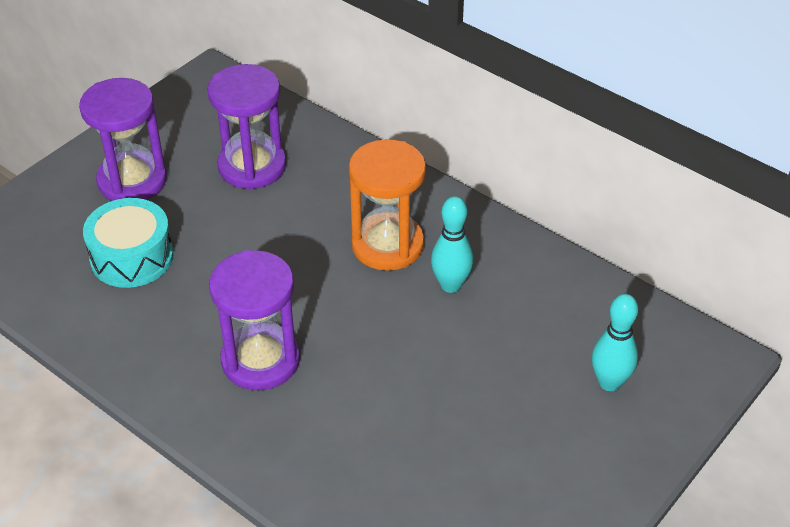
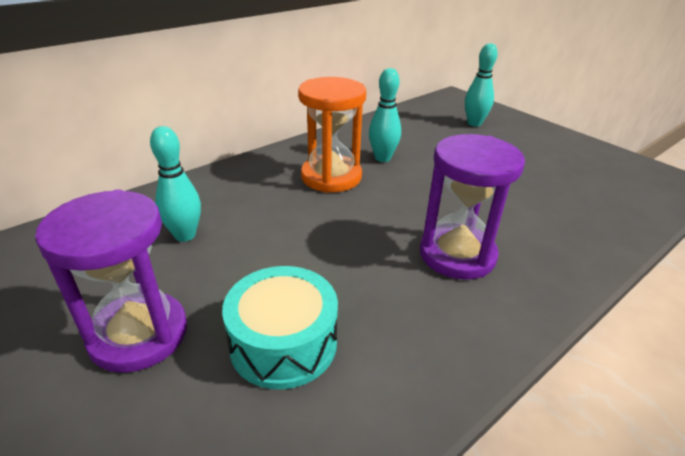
camera: 80 degrees left, 10 degrees down
(252, 166) = (185, 235): purple hourglass -> turquoise bowling pin

